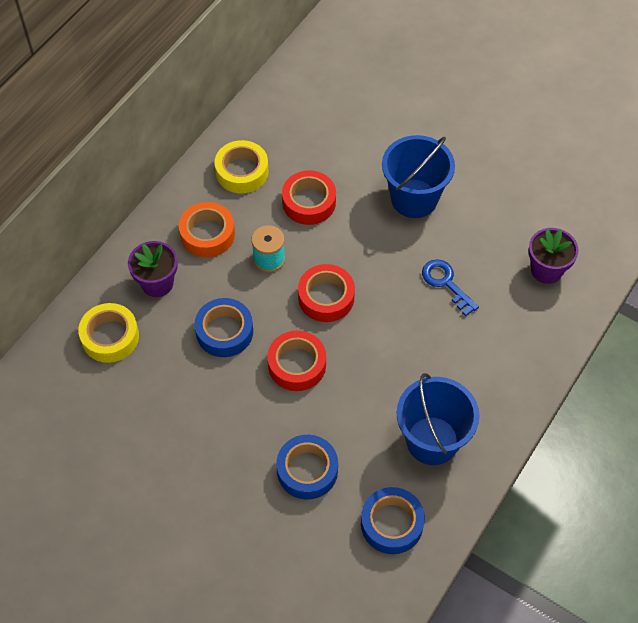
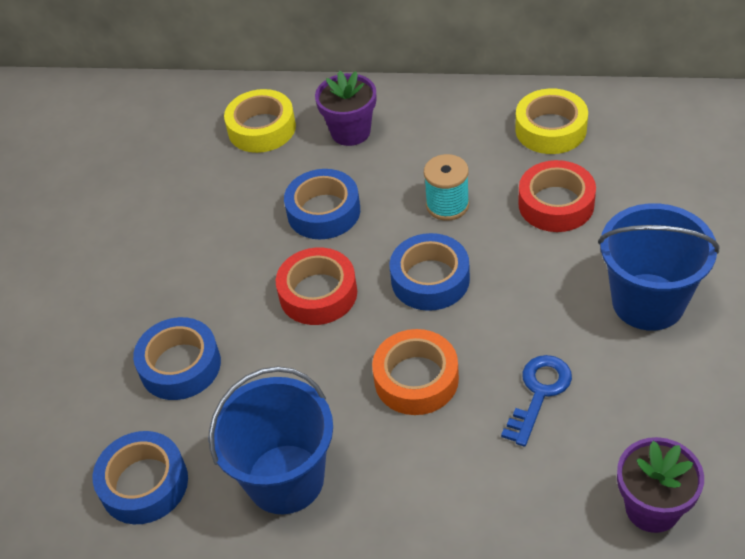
camera: 70 degrees right, 10 degrees down
(207, 234) = (442, 140): orange tape -> orange tape (416, 379)
(326, 297) = (430, 279): red tape -> blue tape

